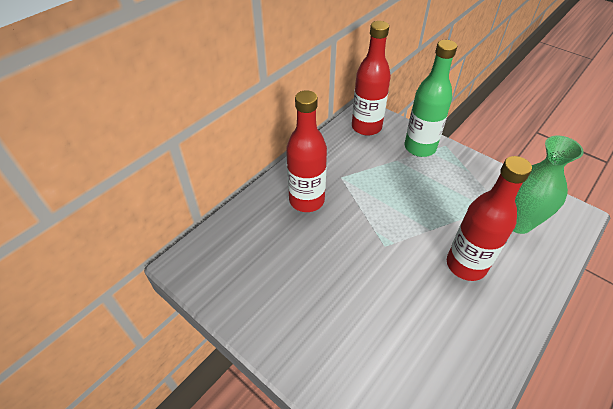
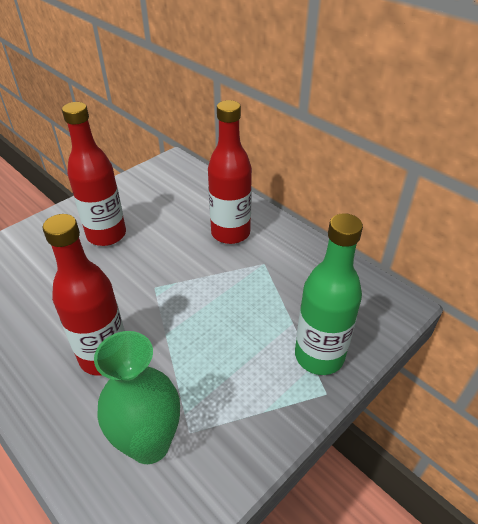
camera: 95 degrees right, 5 degrees down
(366, 127) = (362, 300): red bottle -> red bottle (106, 235)

